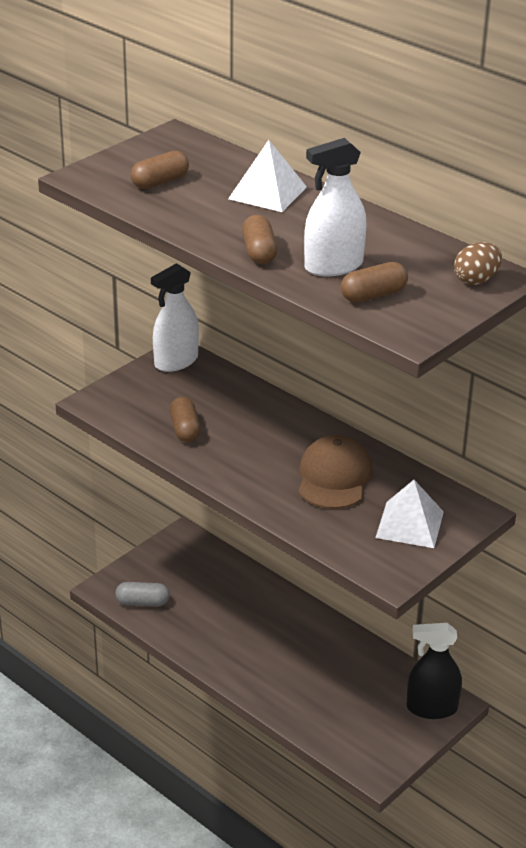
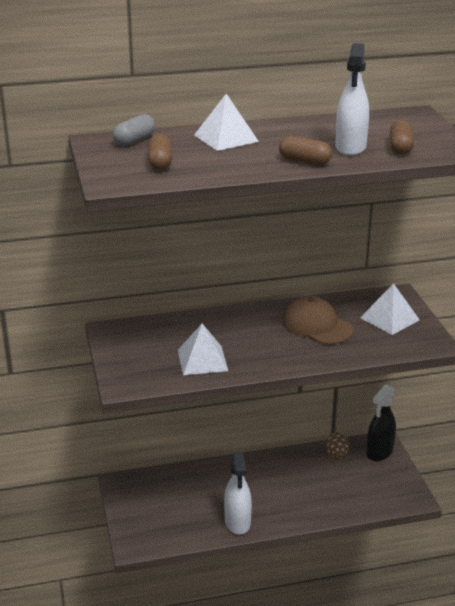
camera: 55 degrees left, 5 degrees down
(142, 602) = (167, 533): grey capsule -> grey capsule (134, 140)
(176, 361) = (117, 334): white spray bottle -> white spray bottle (237, 522)
(185, 429) = (202, 360): brown capsule -> white pyramid
(476, 280) = (413, 120): brown egg -> brown egg (336, 454)

